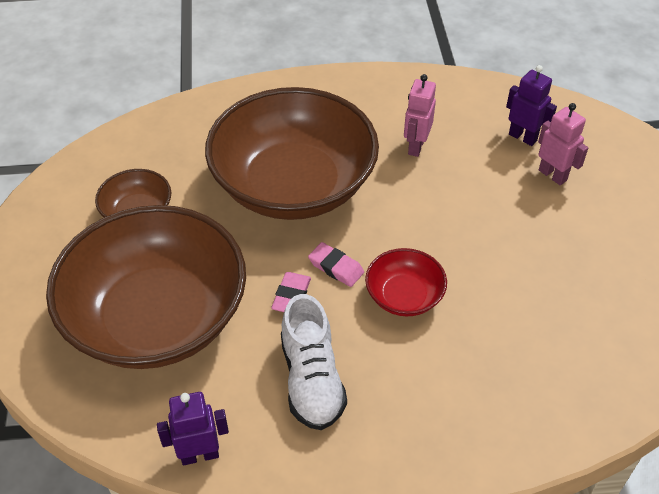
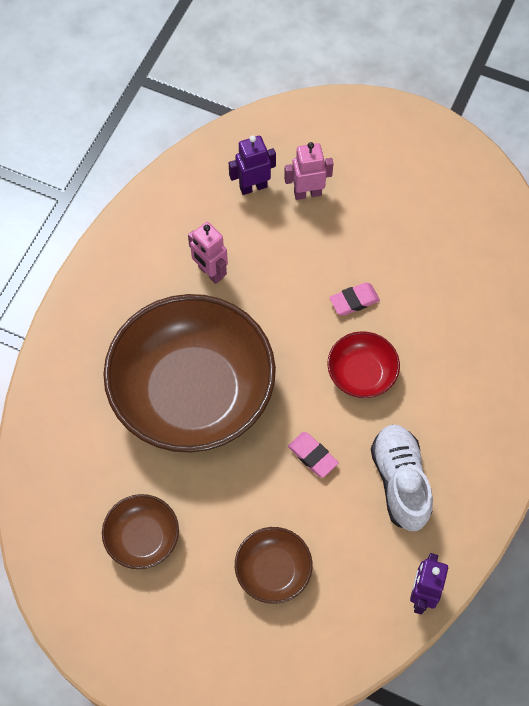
camera: 60 degrees left, 15 degrees up
(157, 317) = (273, 571): brown bowl -> brown bowl, size x0.44
(311, 379) = (400, 482): white shoe -> white shoe turned 120 degrees counterclockwise
(336, 267) = (303, 407): pink eraser -> pink eraser (354, 301)

